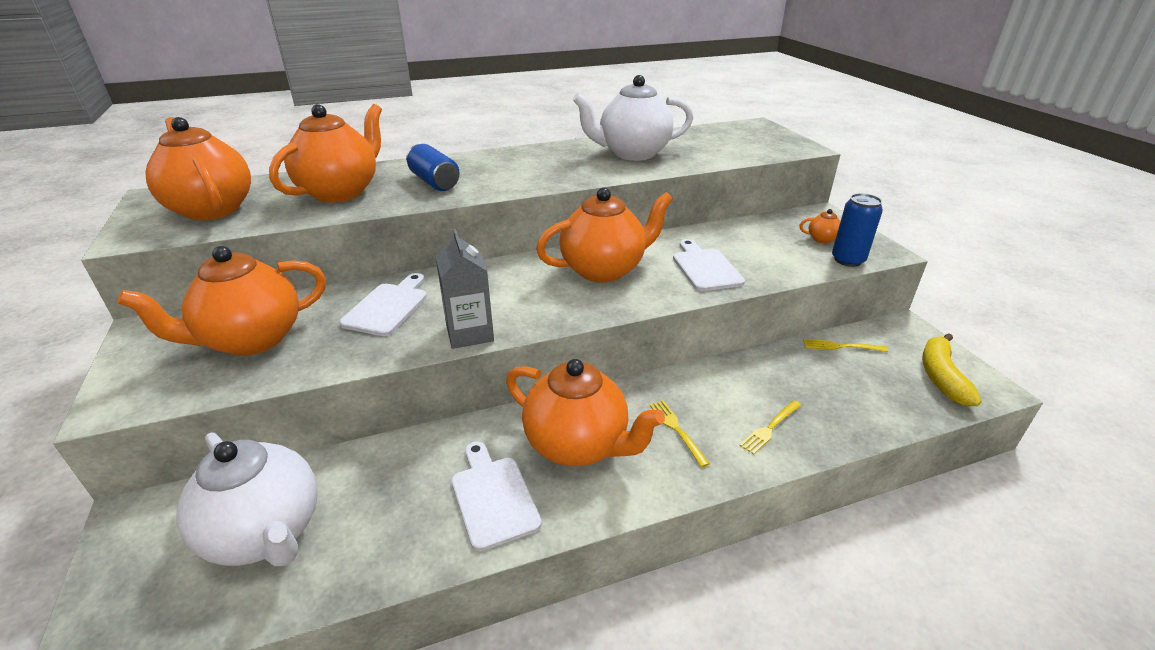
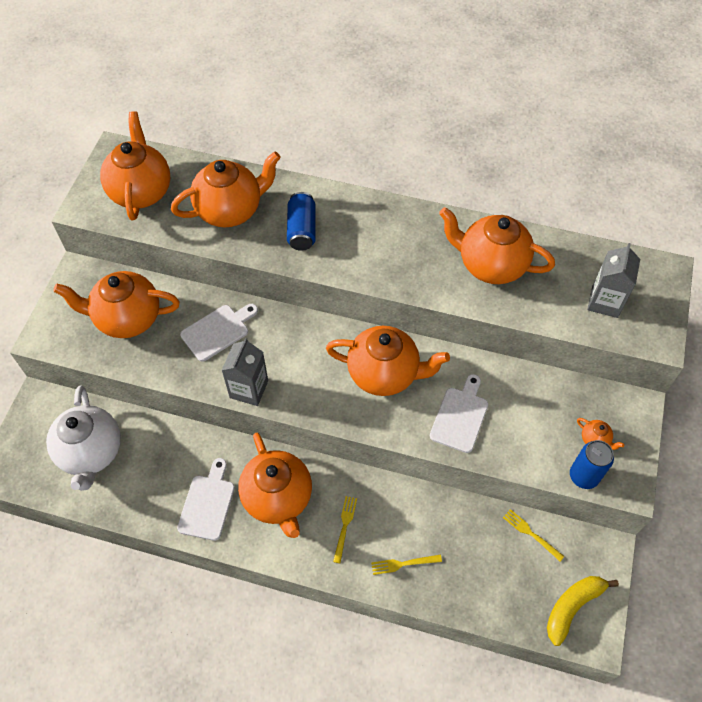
camera: 35 degrees right, 25 degrees up
(632, 153) = (490, 265): white teapot -> orange teapot
(741, 145) = (604, 302): none -> grey carton

